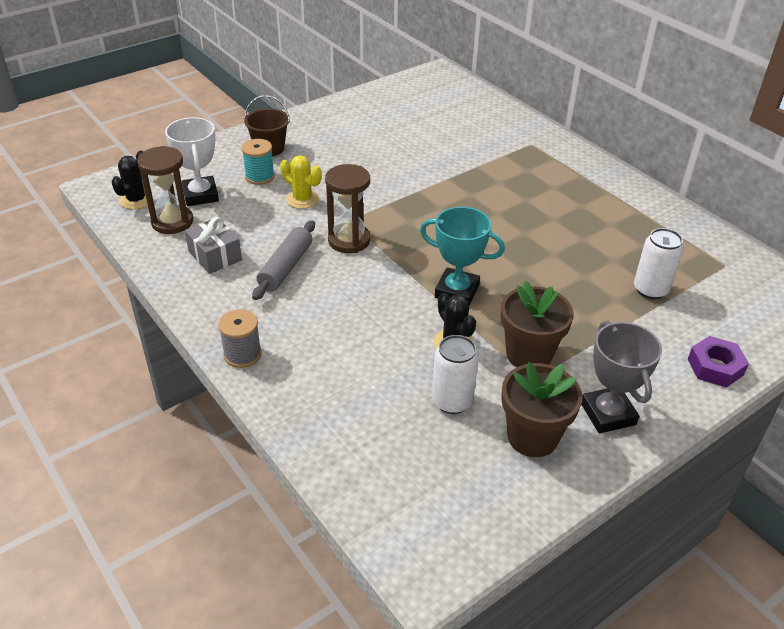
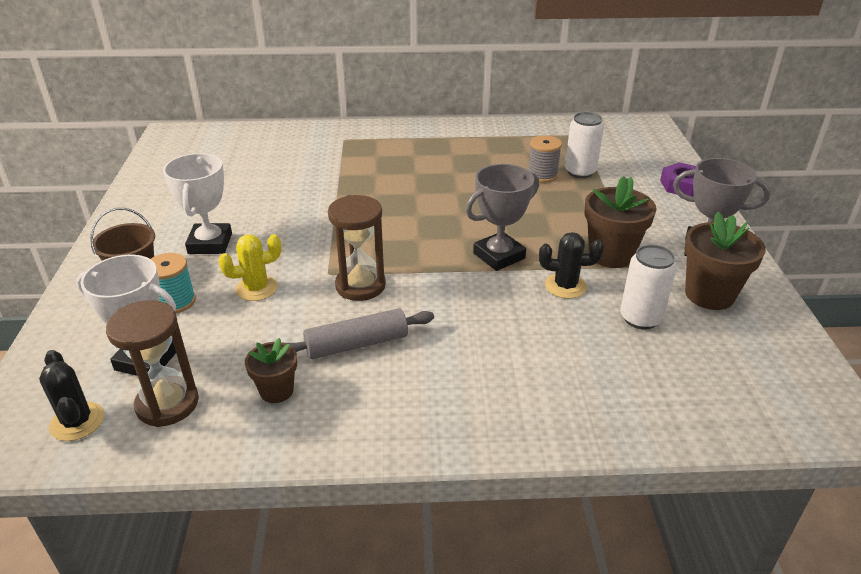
camera: 55 degrees left, 5 degrees down
(215, 256) = (276, 391): grey gift -> brown flower pot
(242, 354) = (470, 432): grey spool -> grey spool (542, 175)
(286, 267) = (357, 344): grey rolling pin -> grey rolling pin turned 75 degrees counterclockwise
(329, 157) = (210, 243): none -> white trophy
(457, 291) = (499, 256): turquoise trophy -> grey trophy

